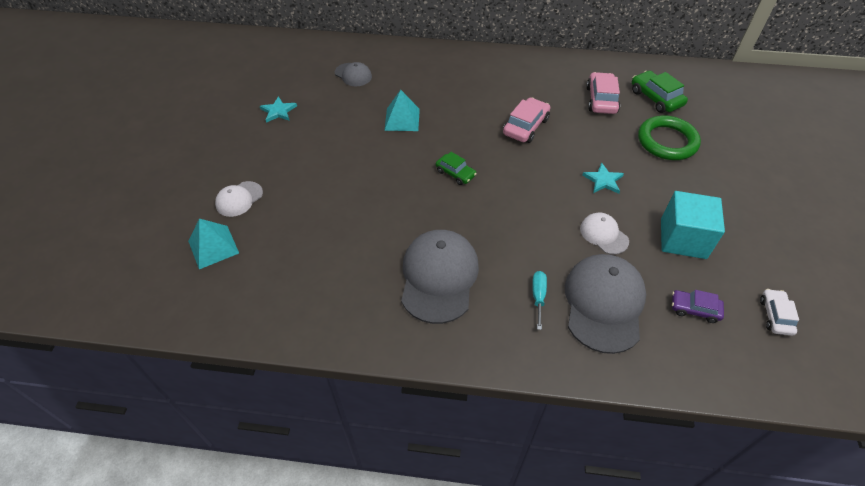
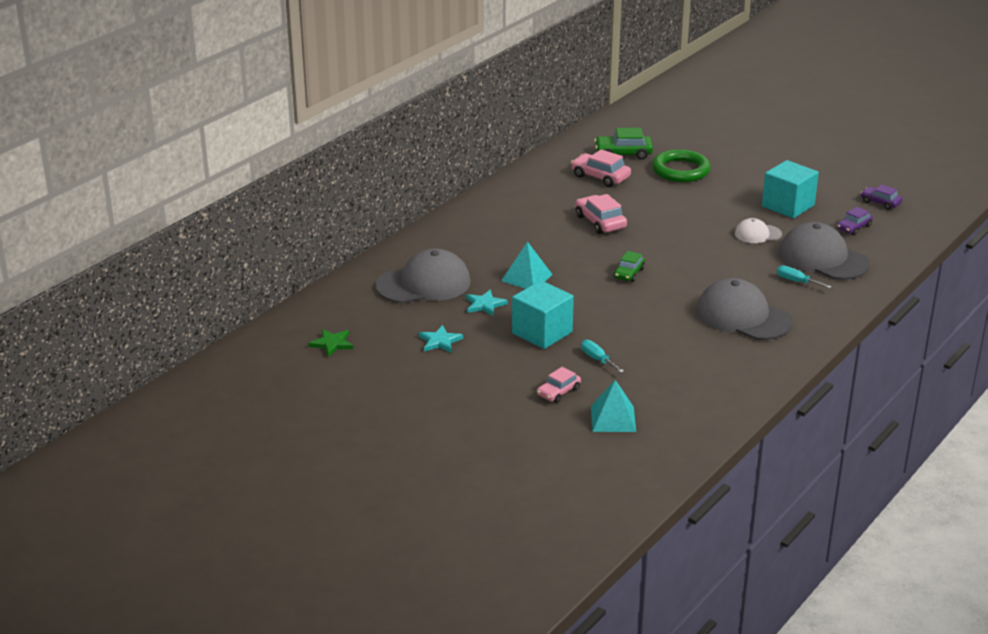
camera: 60 degrees left, 20 degrees down
(239, 199) = (558, 392): white cap -> pink car
(246, 66) = (332, 344): none -> green star
(302, 204) = (597, 359): none -> turquoise screwdriver
(324, 157) = (542, 333): none -> turquoise cube
(353, 75) = (424, 284): grey cap -> grey cap, size x1.93
(455, 173) = (629, 273): green car -> green car turned 135 degrees clockwise
(603, 180) = (699, 213): turquoise star -> turquoise star (484, 305)
(775, 316) = (880, 203): white car -> purple car

